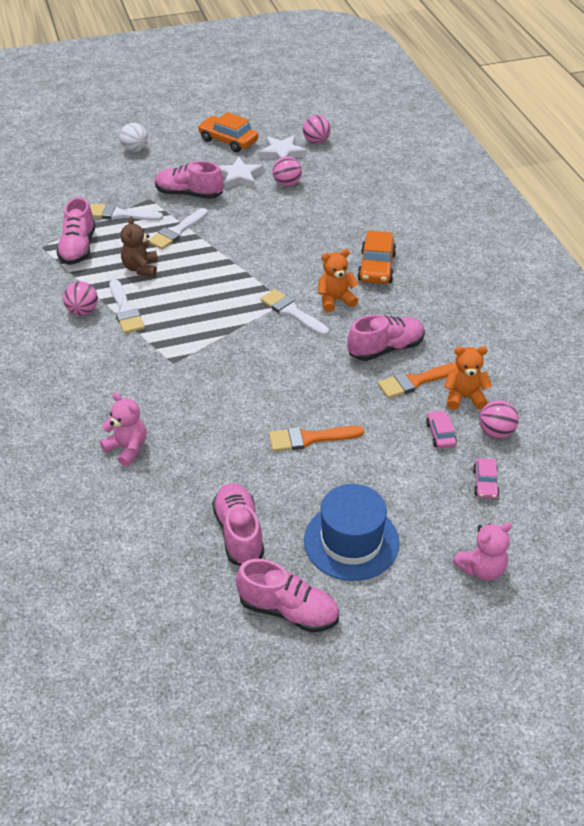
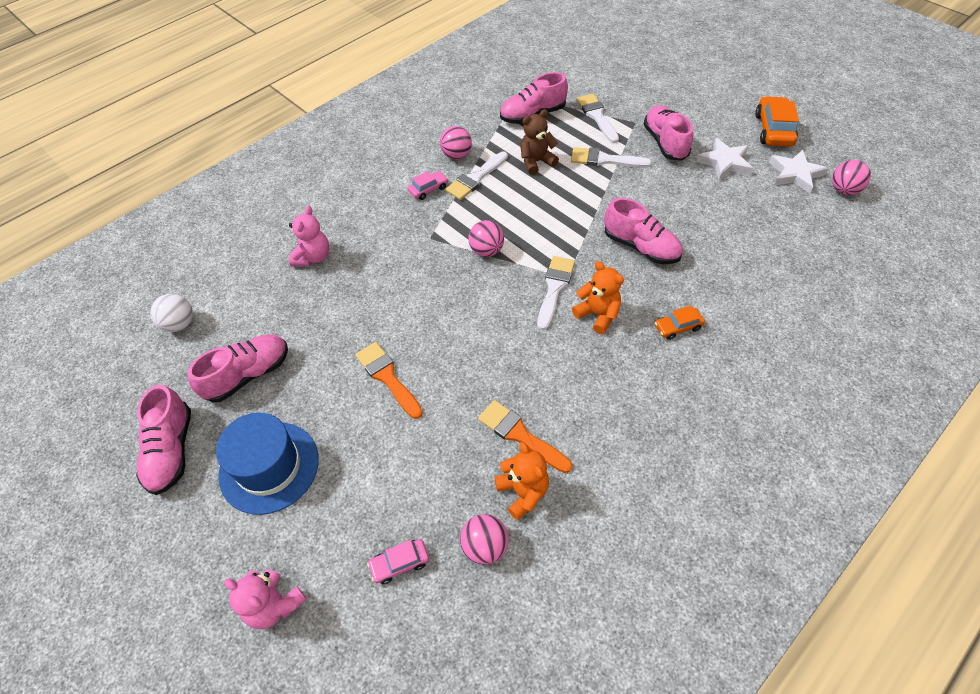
camera: 65 degrees right, 10 degrees up
(135, 149) = (695, 82): white ball -> white ball (179, 324)
(287, 184) = (748, 199): pink ball -> pink ball (486, 250)
(376, 267) = (678, 327): orange car -> orange car, size x0.56
(385, 349) = (553, 388): pink shoe -> pink shoe (640, 247)
(440, 434) = (452, 490): pink car -> pink car (428, 189)

